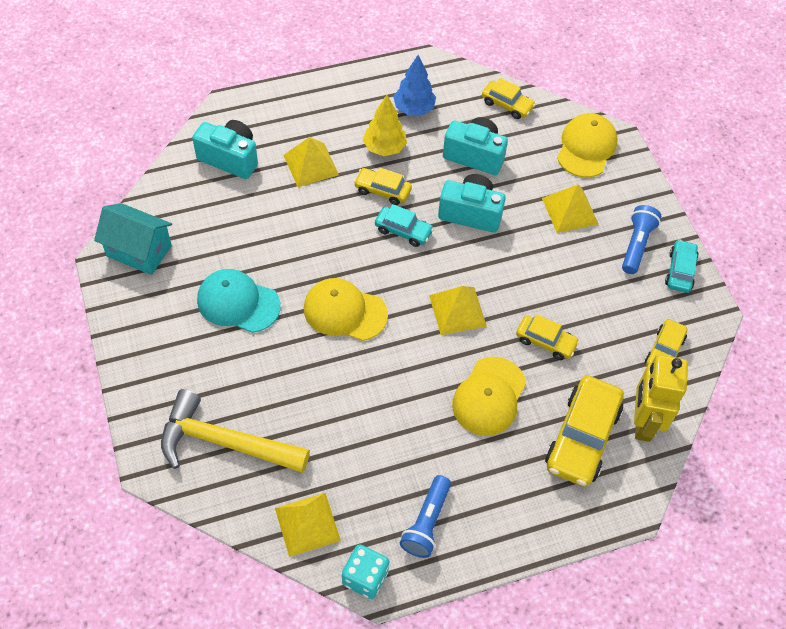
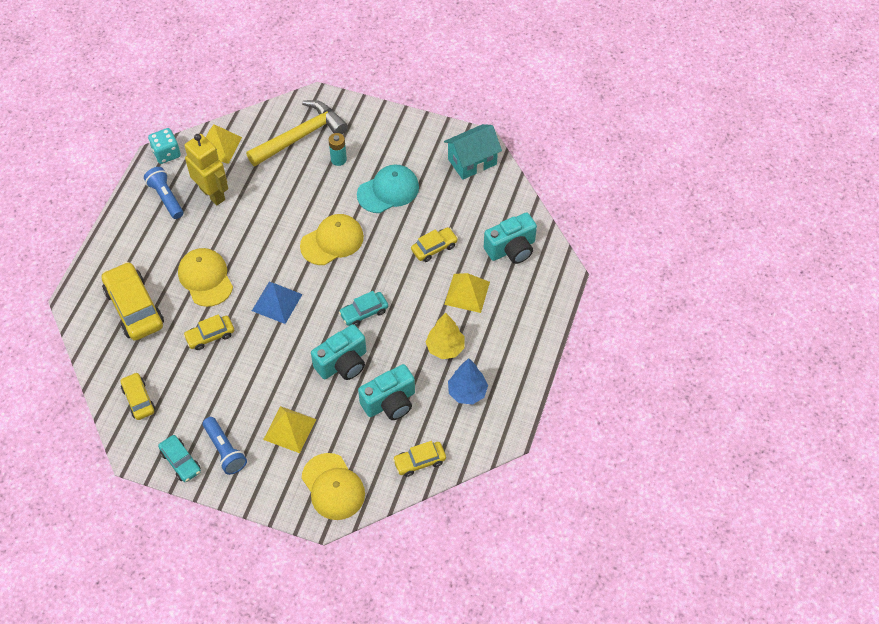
camera: 130 degrees right, 0 degrees up
(230, 378) = (338, 159): none -> turquoise battery
(382, 190) = (408, 322): yellow car -> yellow car (434, 248)
(457, 310) = (277, 302): yellow pyramid -> blue pyramid
(643, 422) = (110, 348): yellow robot -> yellow robot (212, 194)

